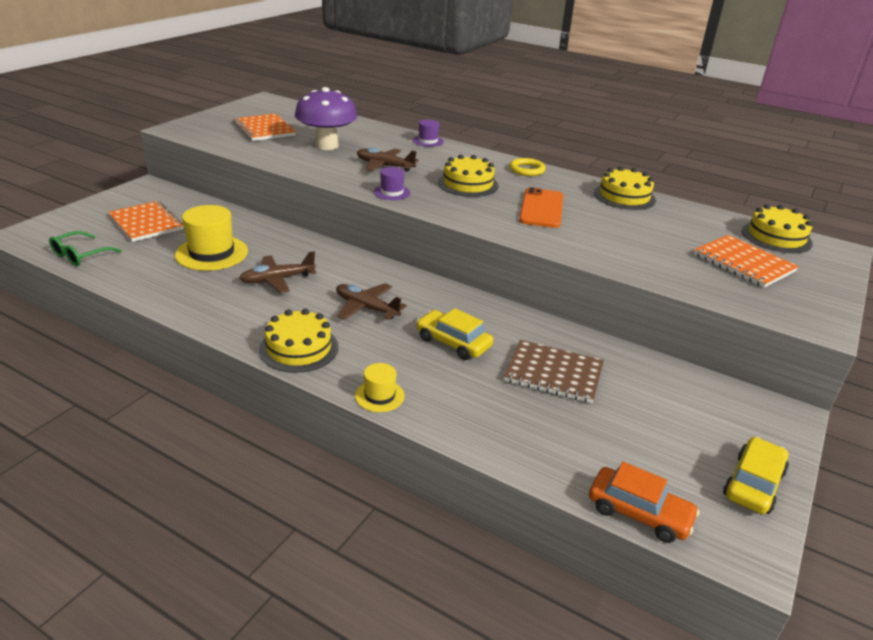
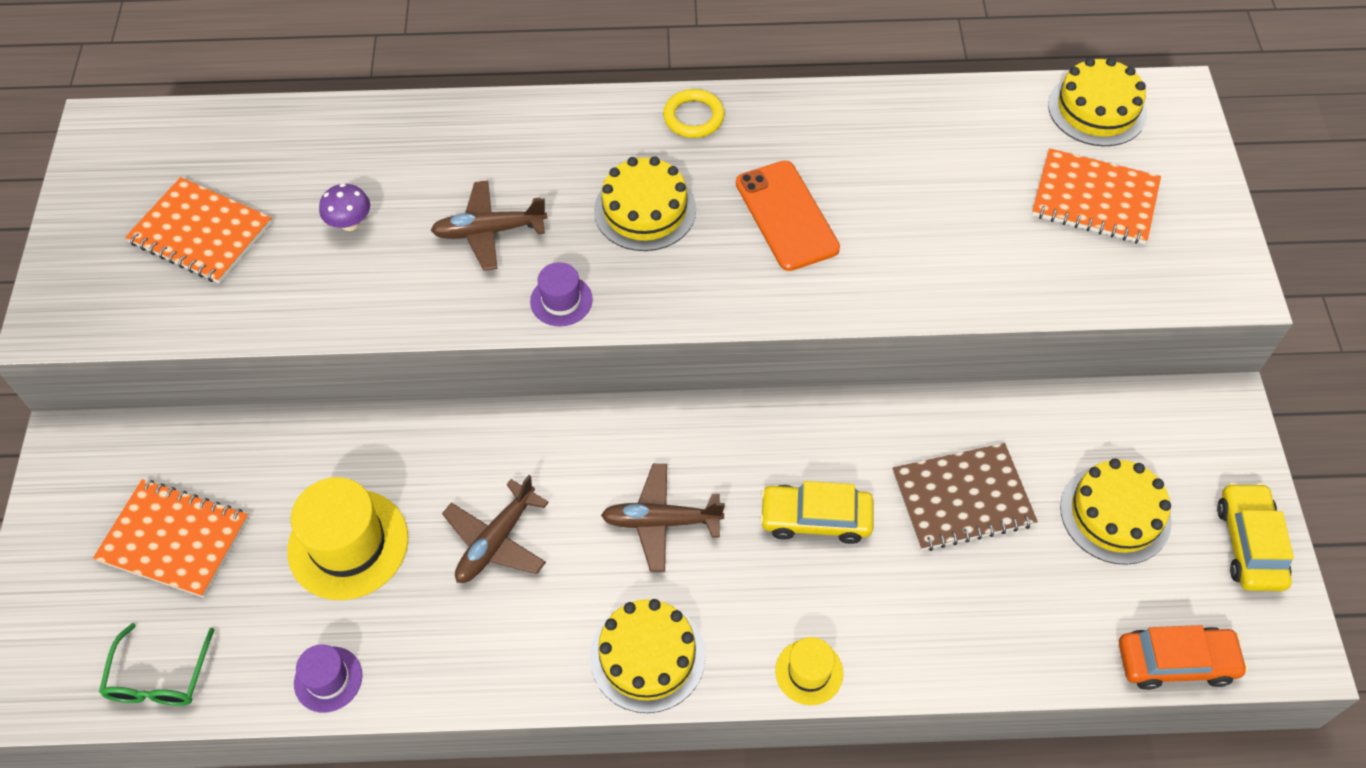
camera: 30 degrees left, 25 degrees up
(327, 146) = (350, 223): purple mushroom -> purple mushroom, size x0.44
(428, 141) = (489, 113): purple hat -> purple hat (328, 679)
(624, 196) = (866, 114): yellow cake -> yellow cake (1115, 514)

